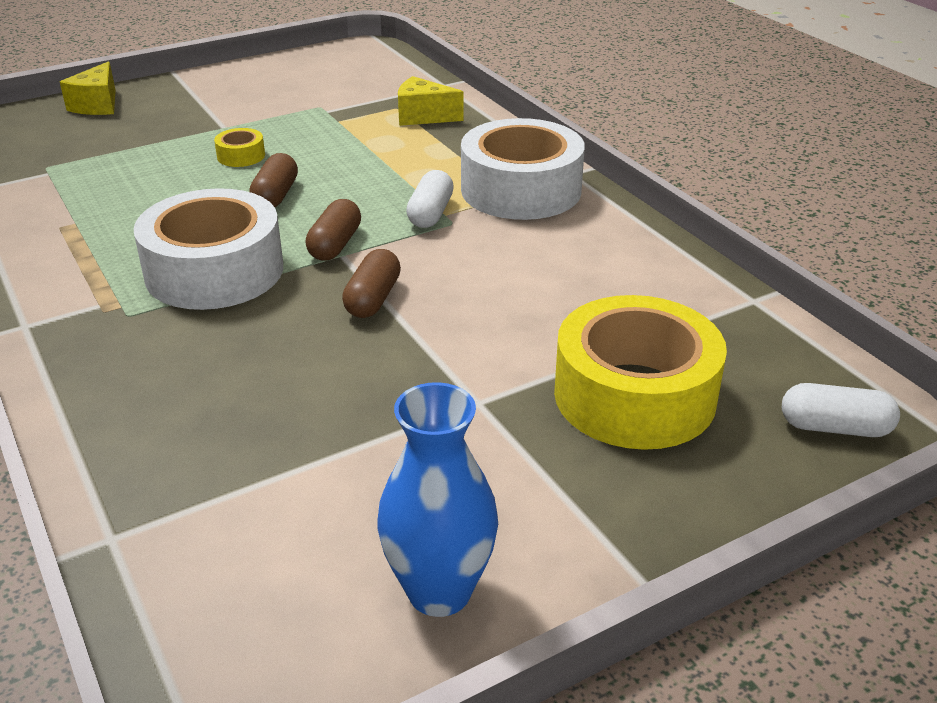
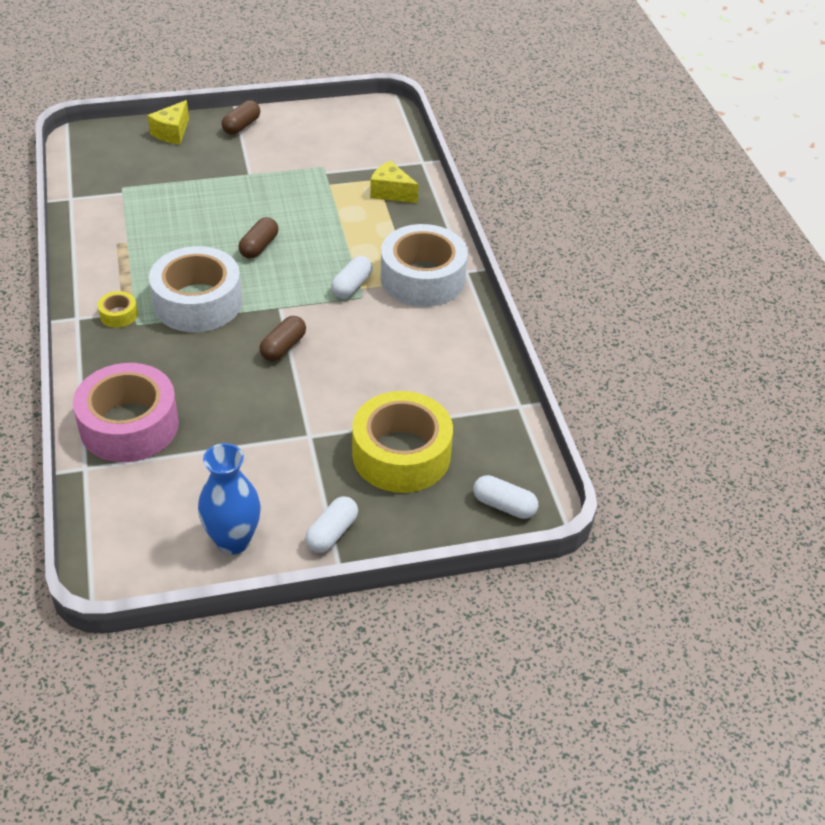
camera: 15 degrees right, 10 degrees up
(169, 453) = (129, 425): none -> pink tape
(241, 156) = (250, 204): yellow tape -> yellow tape (118, 315)
(335, 245) = (279, 298): brown capsule -> brown capsule (241, 126)
(602, 534) = (332, 533): none -> white capsule

